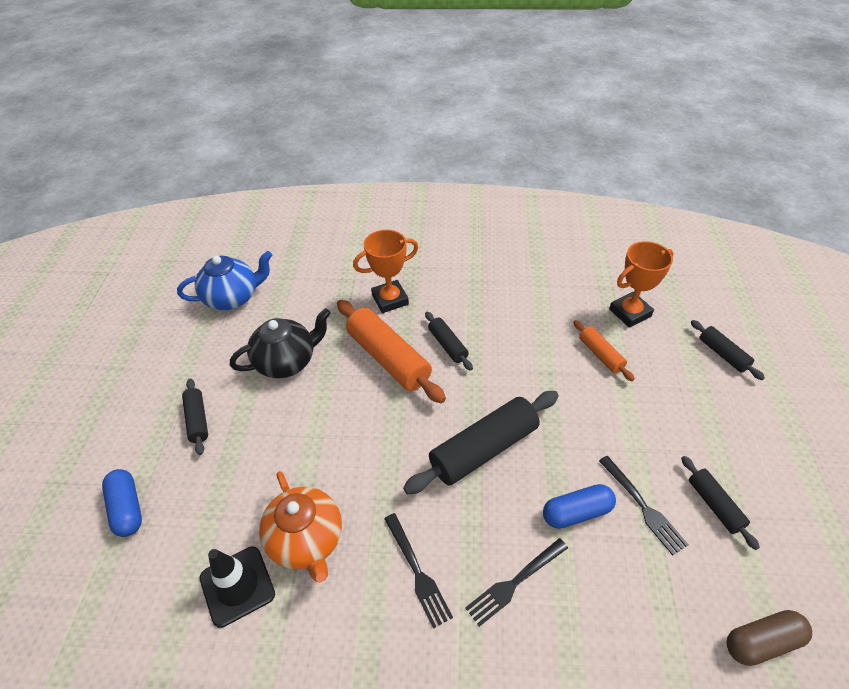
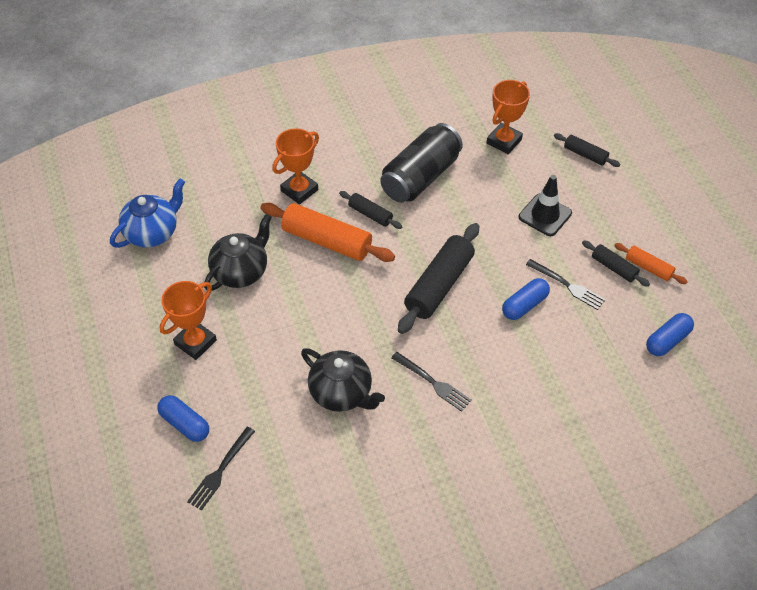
camera: 25 degrees left, 5 degrees up
(197, 420) = (195, 342): black rolling pin -> orange trophy
(237, 586) = (309, 439): black traffic cone -> black traffic cone (545, 215)
(306, 540) = (342, 393): orange teapot -> black teapot
(515, 582) = (502, 364): black fork -> black fork (220, 470)
(520, 323) = (420, 177): none -> black can
(600, 355) = (495, 184): orange rolling pin -> orange rolling pin (648, 268)
(762, 642) = (667, 340): brown capsule -> blue capsule

